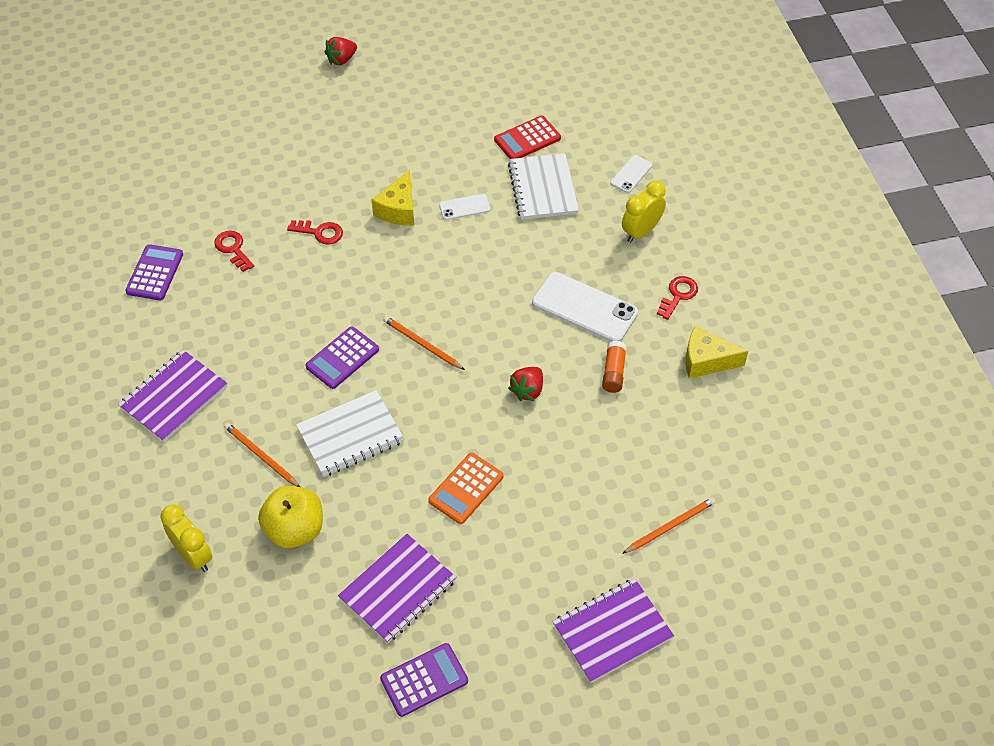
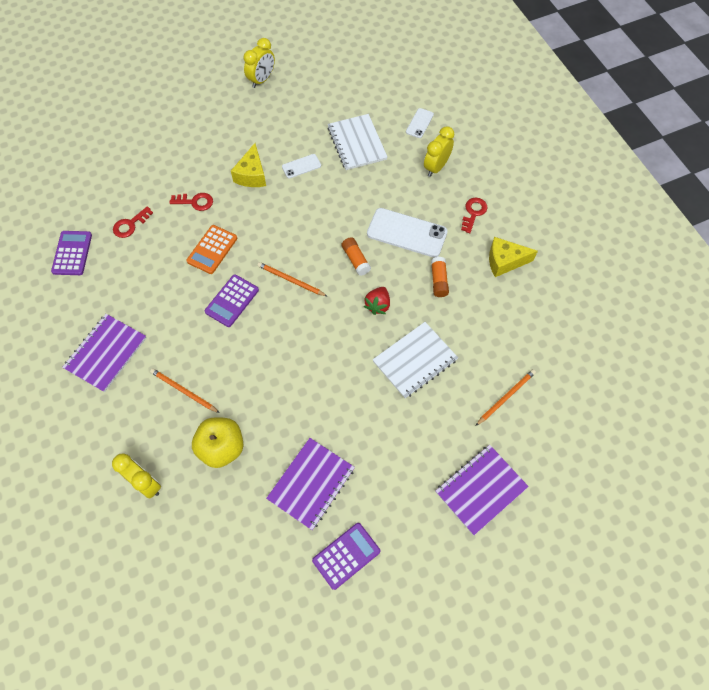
camera: 10 degrees left, 10 degrees up
(233, 249) = (130, 225): red key -> red key turned 90 degrees counterclockwise
(341, 60) = (186, 62): red strawberry -> none
(350, 435) = (250, 363): white notebook -> white notebook (415, 361)
(435, 94) = (262, 80): none -> yellow clock
(466, 488) = (347, 392): orange calculator -> orange calculator (212, 249)
(511, 331) = (355, 260): none -> orange glue stick
(527, 139) = (337, 106): red calculator -> none

